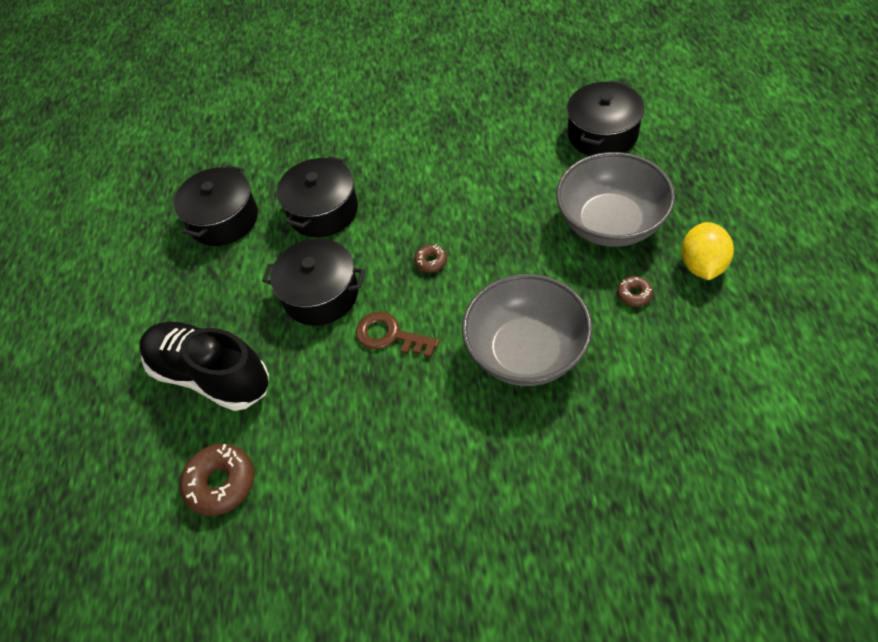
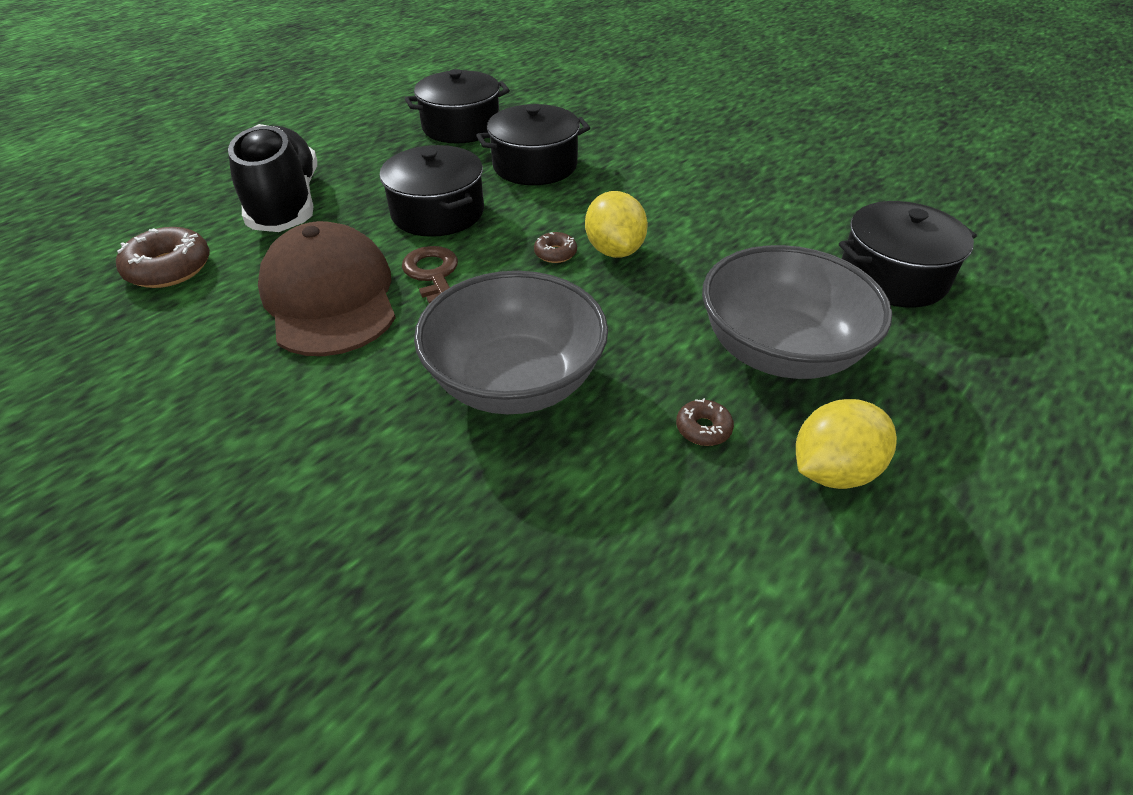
camera: 40 degrees right, 10 degrees down
(355, 402) = (330, 297): none -> brown cap
(458, 232) = (614, 250): none -> yellow lemon

